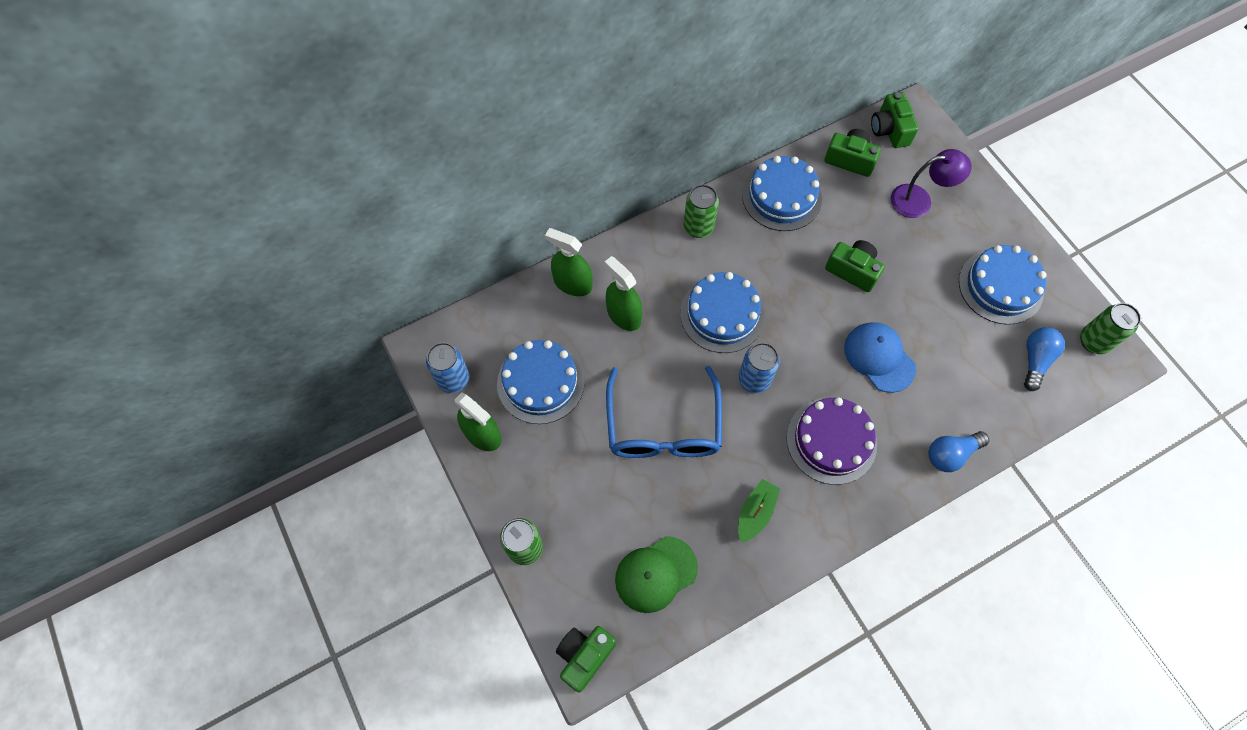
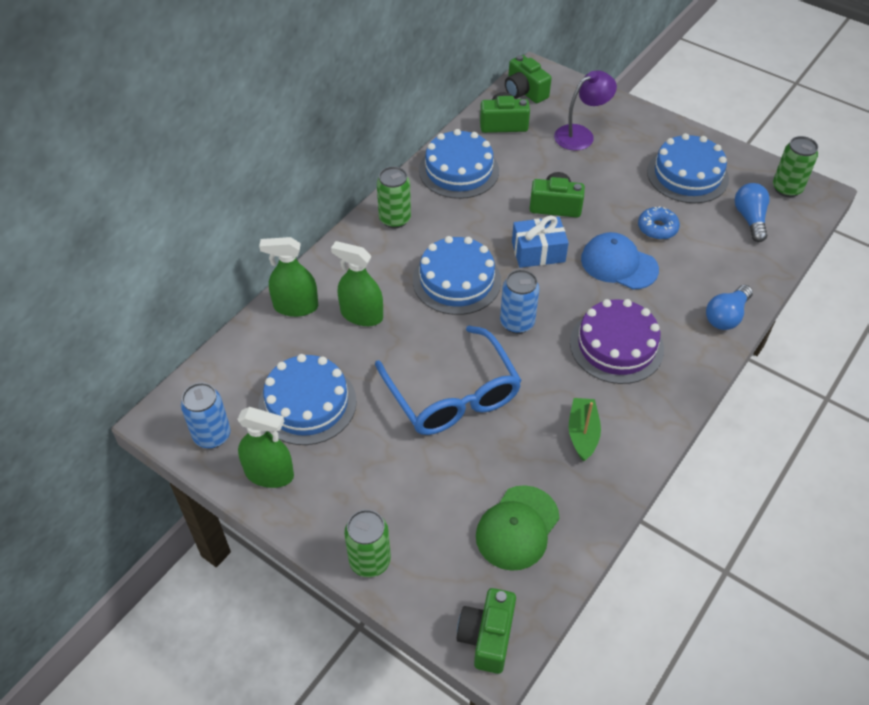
camera: 25 degrees left, 15 degrees down
(811, 314) = (538, 252): none -> blue gift
(937, 334) = (657, 228): none -> blue donut

